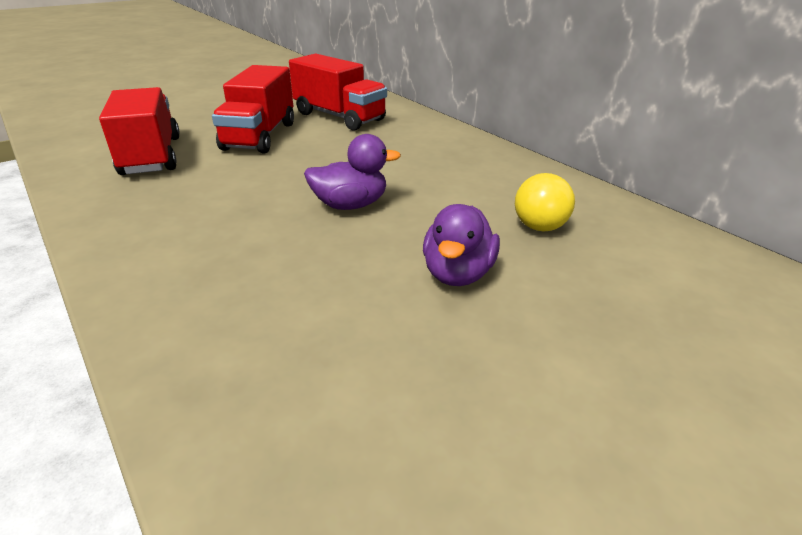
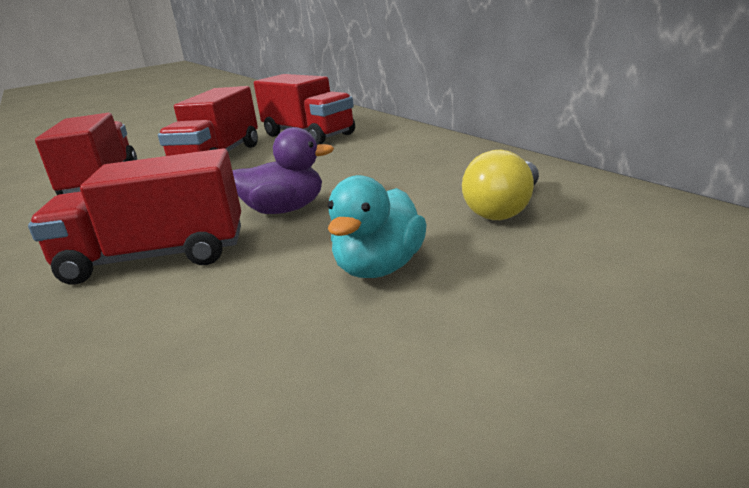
camera: 10 degrees right, 10 degrees down
(249, 250) = (155, 258): none -> red truck
(457, 273) = (379, 268): purple duck -> turquoise duck

